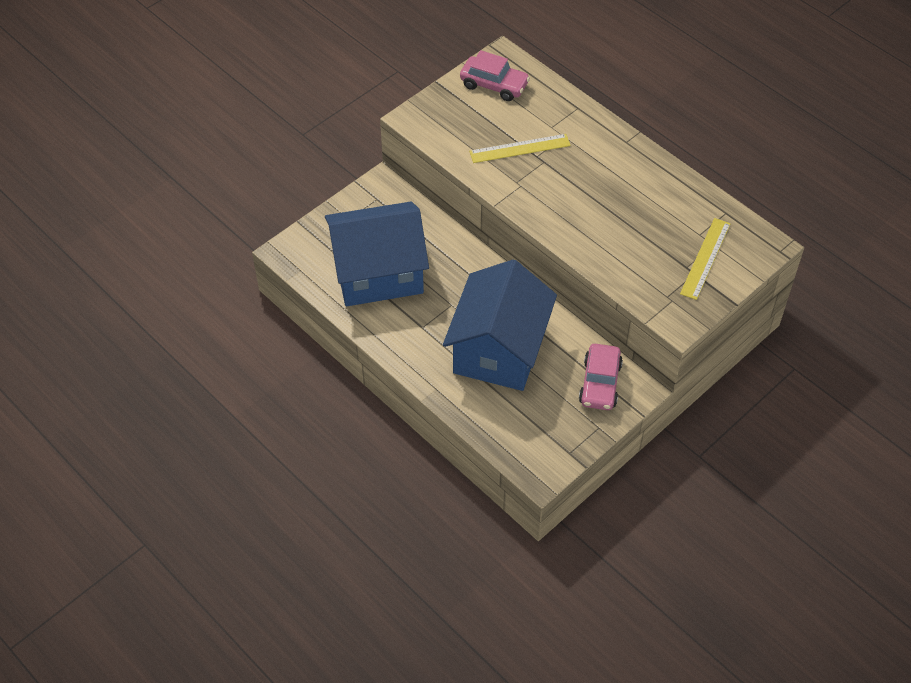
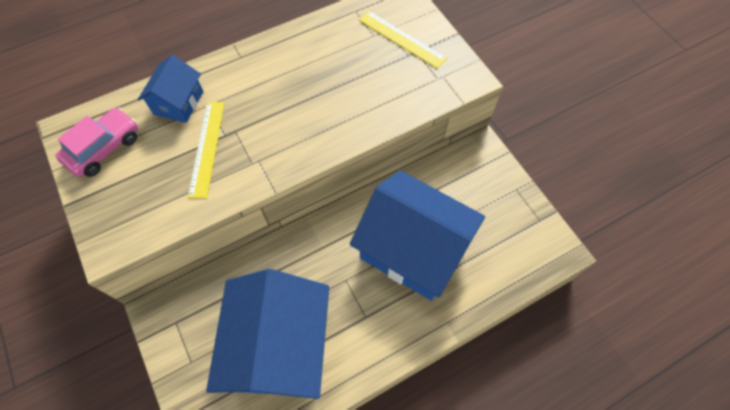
camera: 75 degrees left, 10 degrees up
(557, 115) = (178, 103): none -> blue house
(600, 383) = (470, 175): pink car -> none

